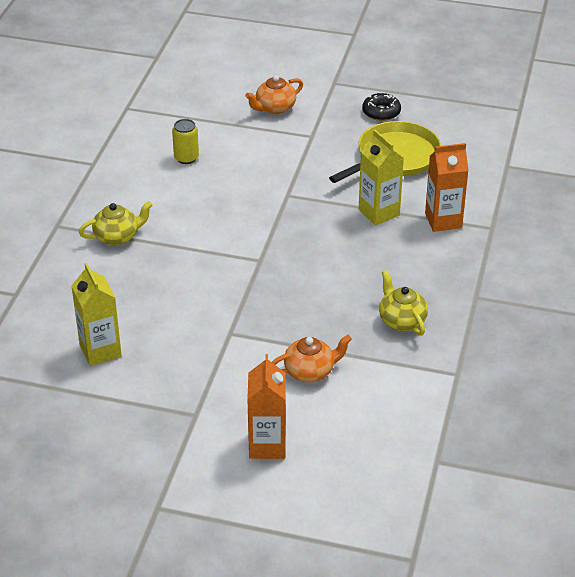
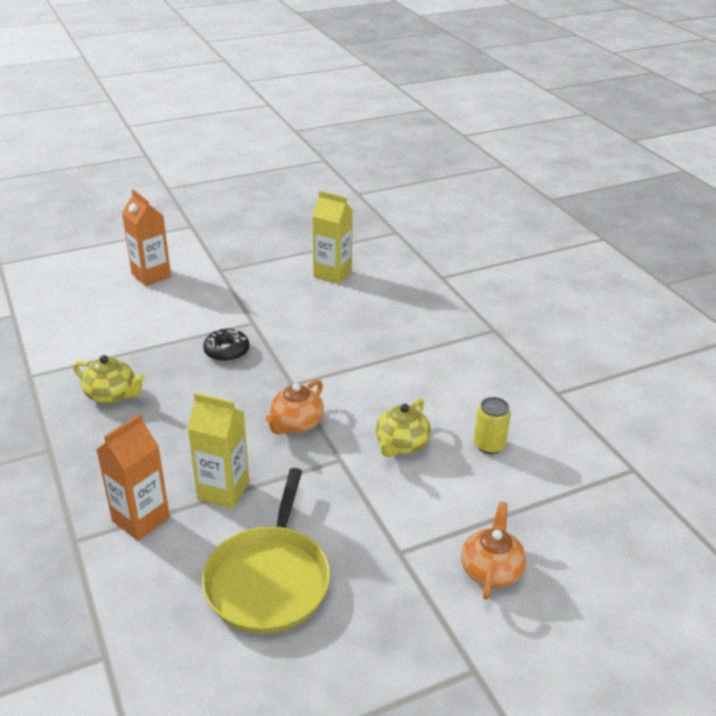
camera: 140 degrees right, 5 degrees down
(117, 237) = (435, 345): yellow teapot -> yellow teapot (401, 444)
(310, 371) = (161, 326): orange teapot -> orange teapot (296, 423)
(381, 112) = (355, 652): black donut -> black donut (227, 351)

